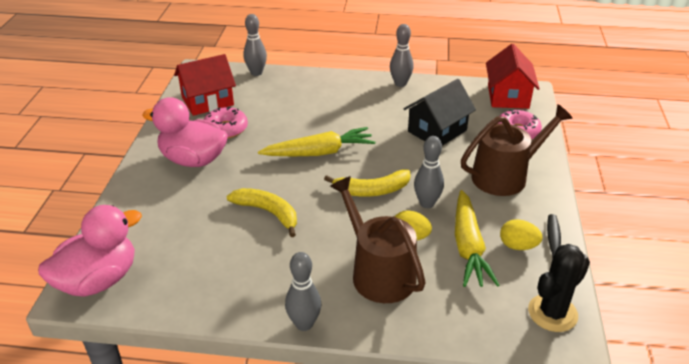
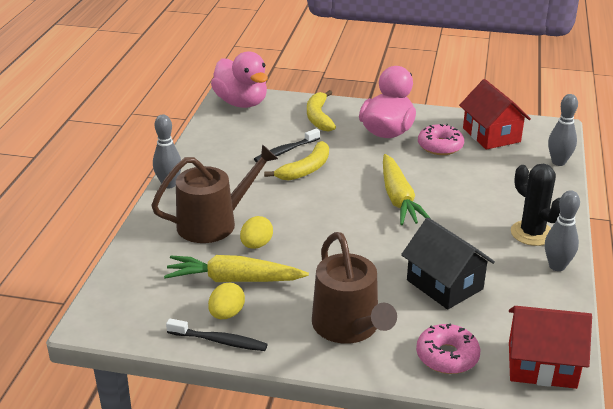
camera: 95 degrees right, 5 degrees down
(228, 230) = (285, 151): none -> black toothbrush
(372, 190) = (331, 227): yellow banana -> yellow banana (319, 117)
(427, 203) = (306, 261): grey bowling pin -> none
(552, 313) = (130, 319): black cactus -> black cactus (532, 233)

